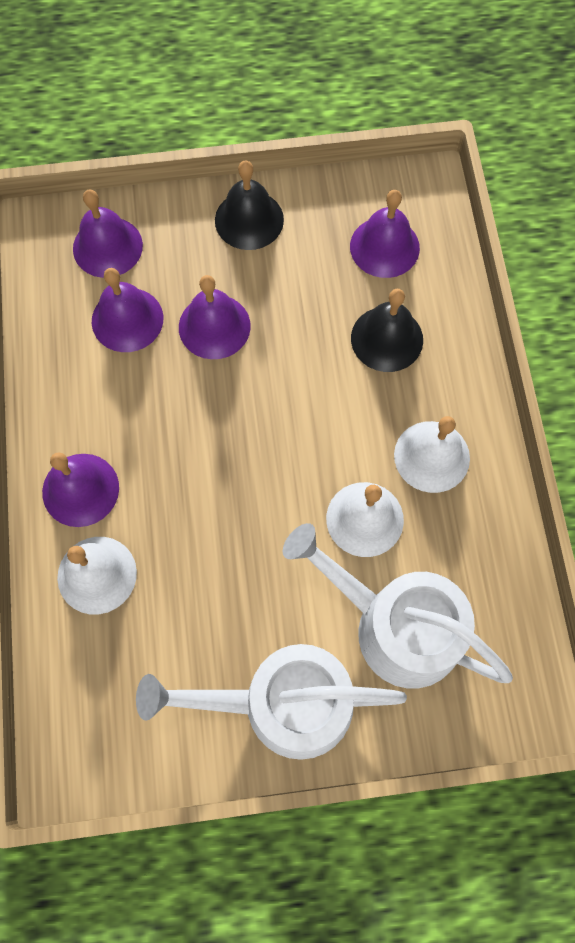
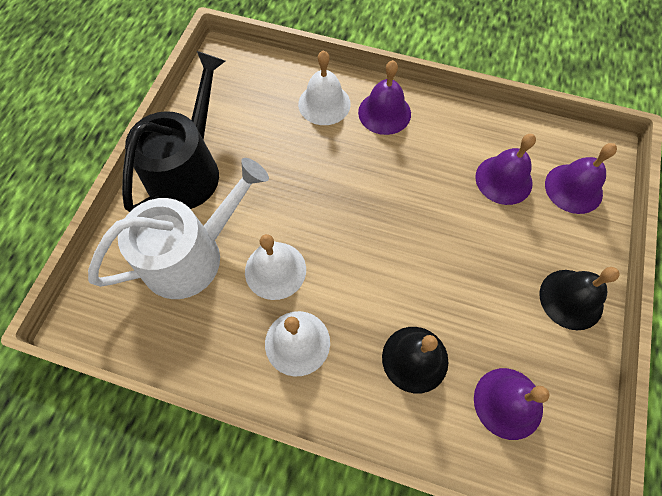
camera: 115 degrees right, 5 degrees down
(214, 326) = (476, 234): purple bell -> none
(283, 703) = (188, 169): white watering can -> black watering can

